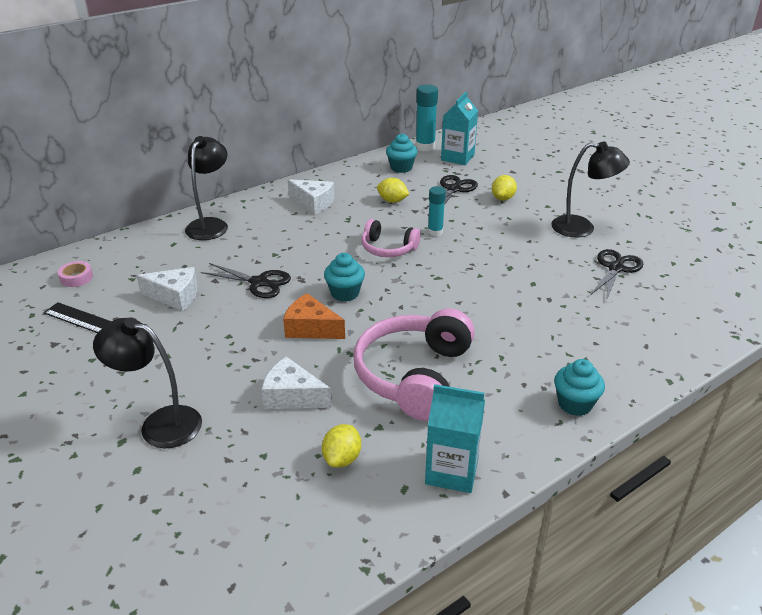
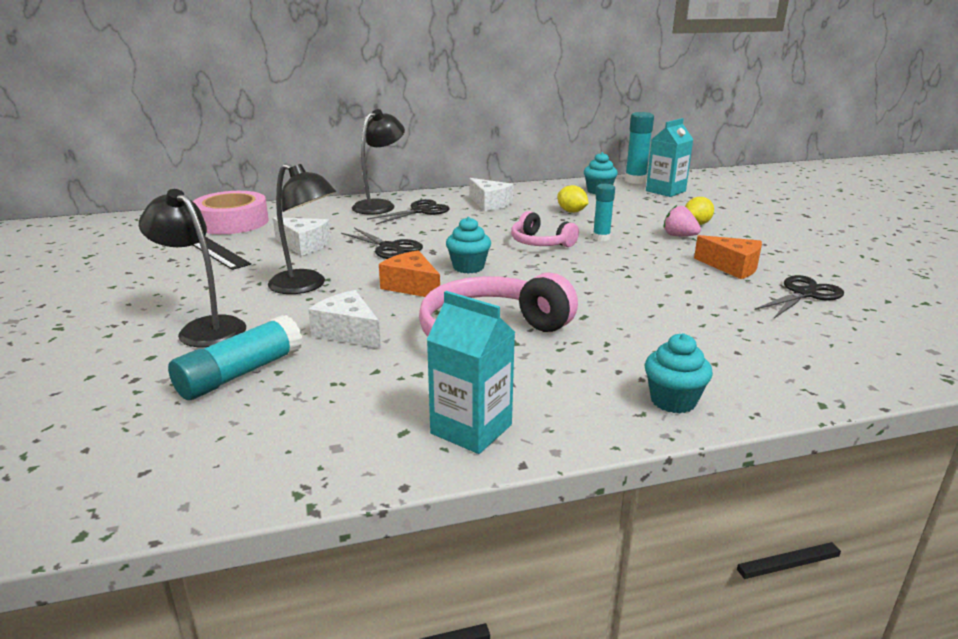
camera: 20 degrees right, 10 degrees down
(76, 278) = (232, 222): pink tape -> pink tape, size x2.29
(233, 466) = (240, 374): none -> turquoise glue stick
(342, 458) = (356, 391): yellow lemon -> none
(454, 189) = (645, 211): black scissors -> black scissors (420, 211)
(496, 217) = (679, 236): none -> pink strawberry
(553, 248) = (732, 267): none -> orange cheese
(582, 228) = (780, 257): black lamp -> black lamp (306, 286)

